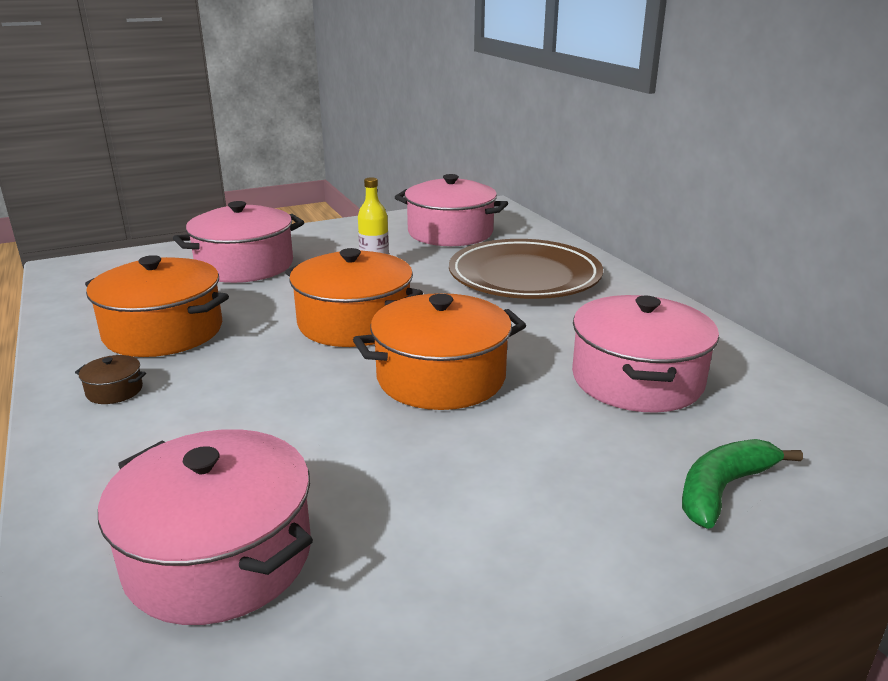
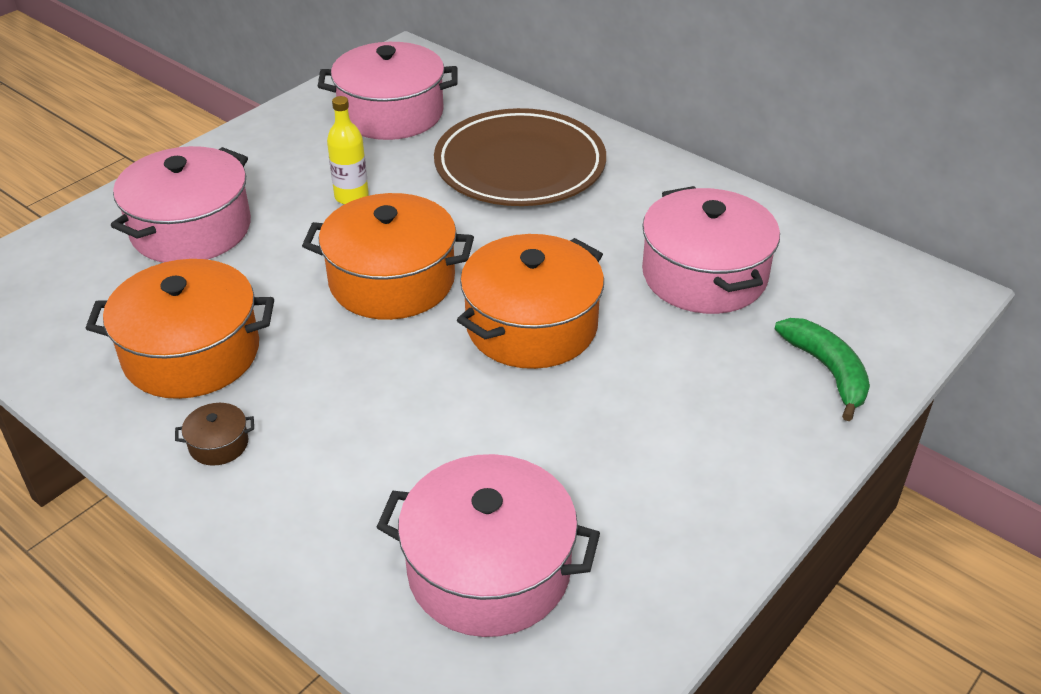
camera: 25 degrees left, 15 degrees up
(723, 489) = (827, 371): green banana -> green banana turned 135 degrees clockwise

